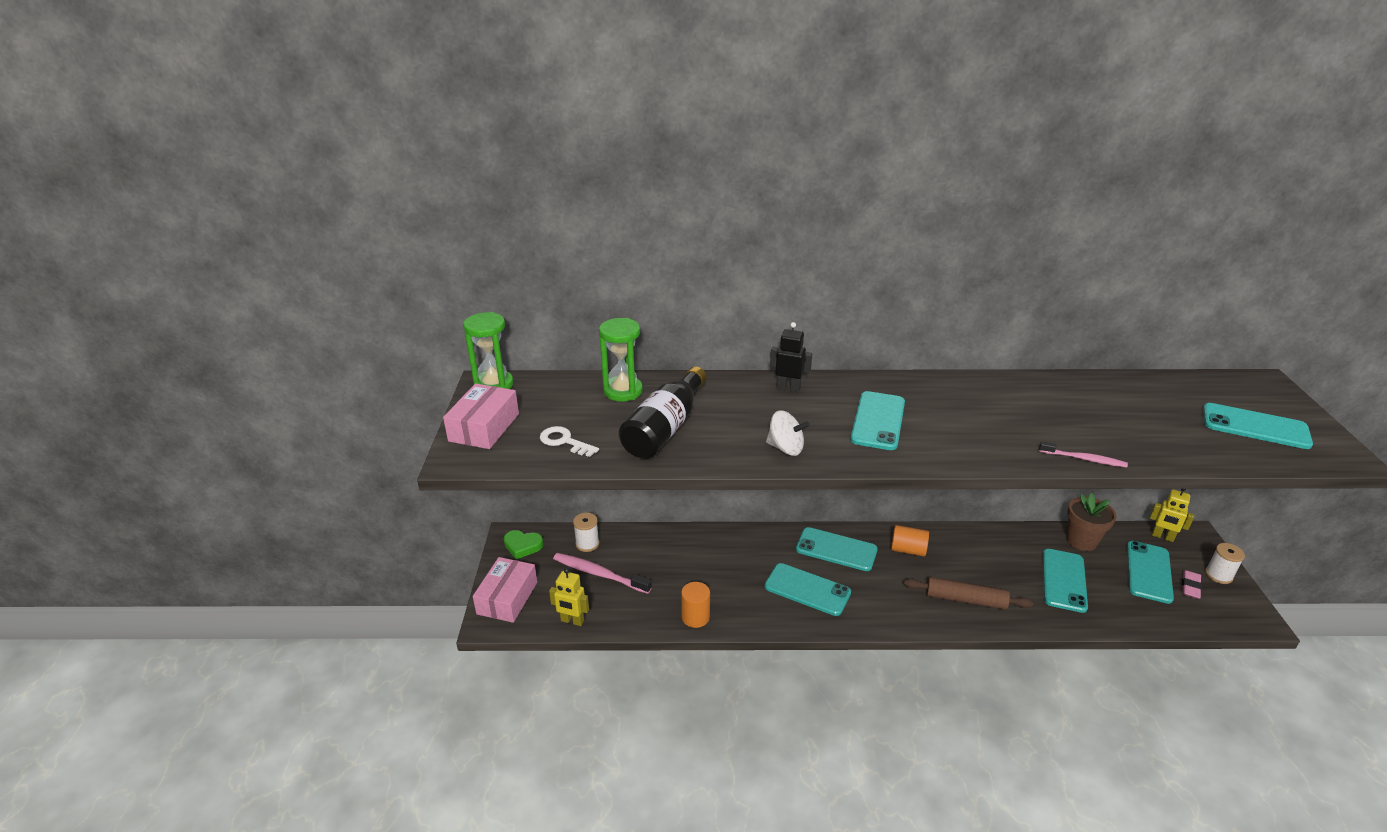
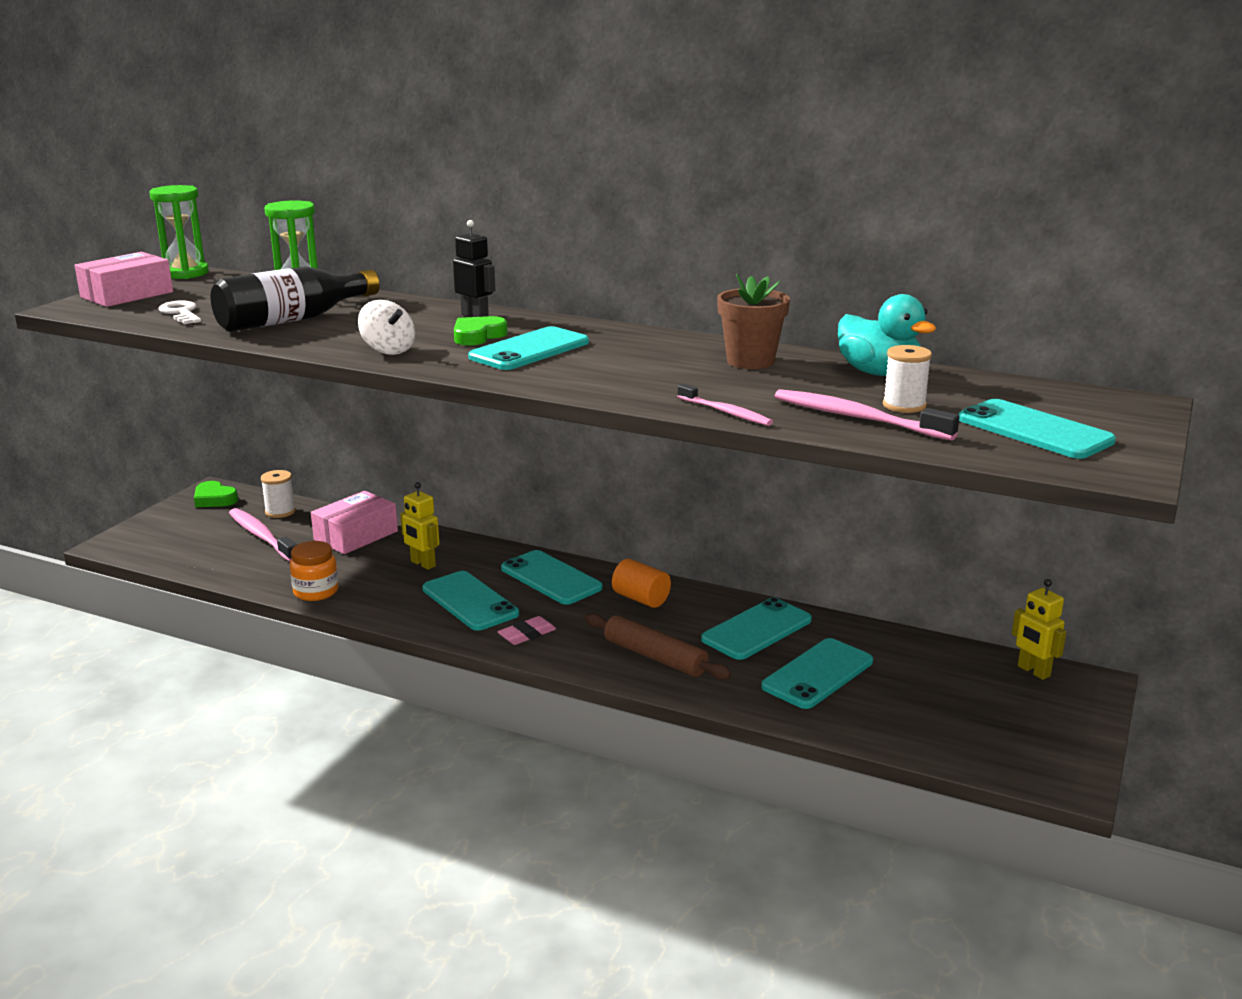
camera: 25 degrees right, 10 degrees down
(507, 598) = (150, 532): pink box -> pink box (356, 535)
(572, 621) = (188, 563): yellow robot -> yellow robot (422, 564)
(695, 617) = (316, 592): orange cylinder -> orange jar
(822, 413) = (478, 336): none -> green heart
(1081, 541) = (898, 646): brown flower pot -> brown flower pot (750, 361)
(1107, 389) = (878, 373): none -> turquoise duck
(1149, 572) = (960, 697): turquoise phone -> turquoise phone (757, 630)
(1158, 442) = (857, 418): none -> pink toothbrush
(1190, 587) = (1005, 726): pink eraser -> pink eraser (527, 634)
(1218, 575) = (1070, 727): white spool -> white spool (904, 406)

